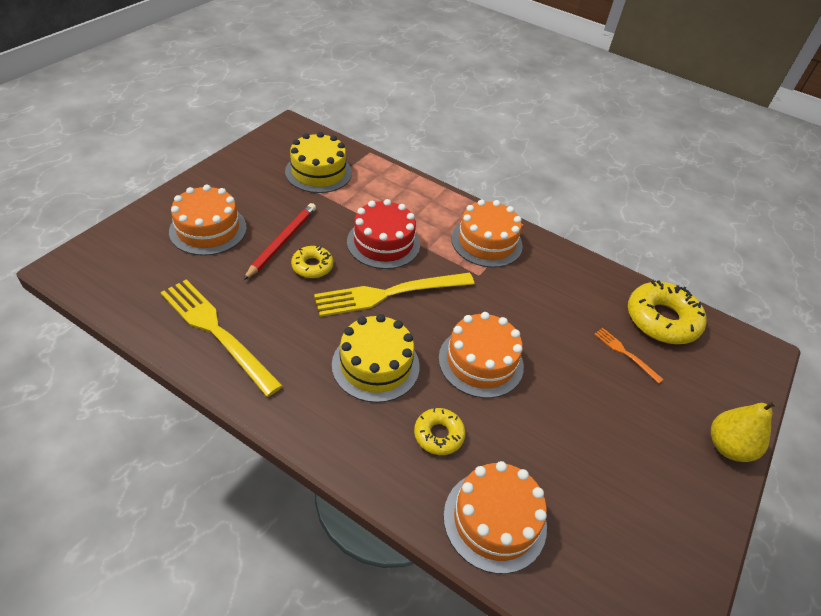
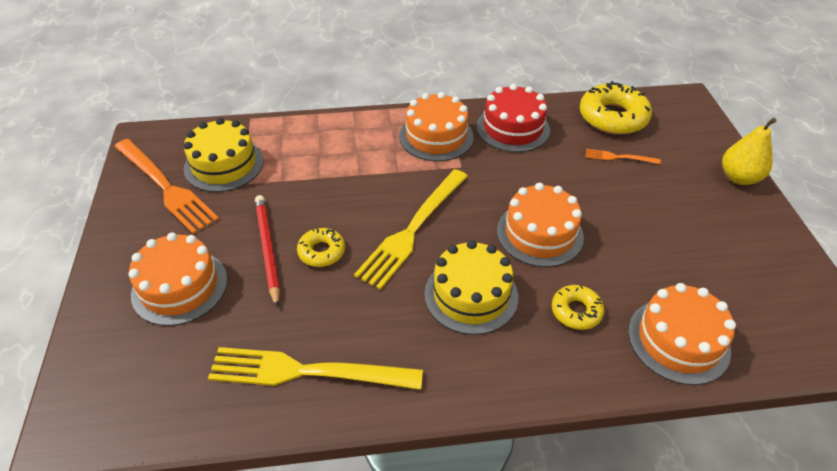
camera: 35 degrees left, 0 degrees up
(269, 165) = (165, 187): none -> orange fork
(383, 243) = (357, 190): red cake -> red cake (513, 128)

